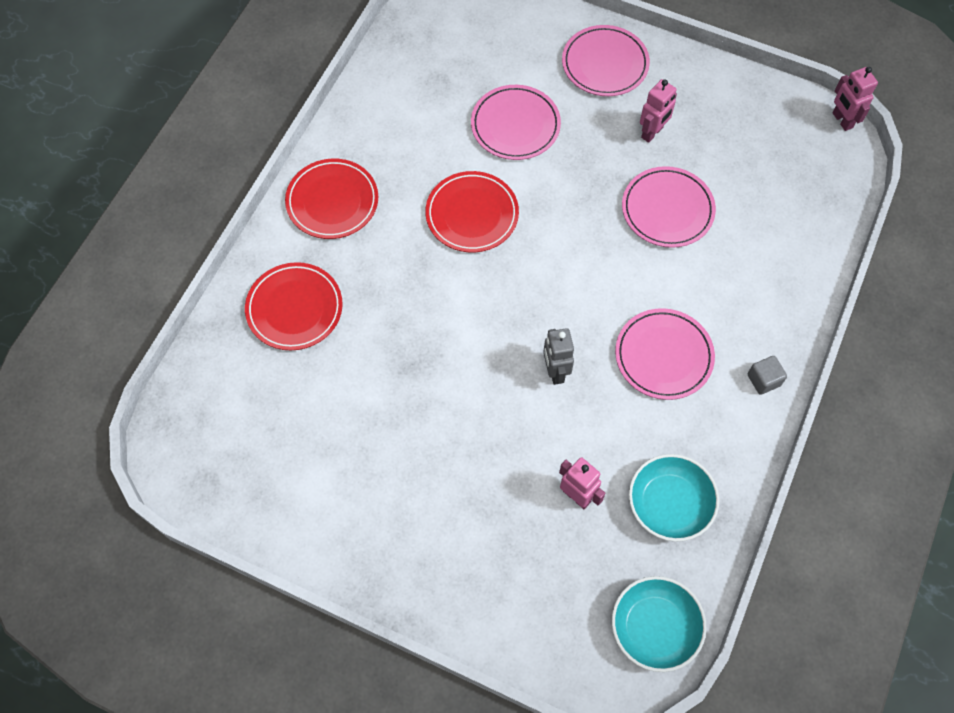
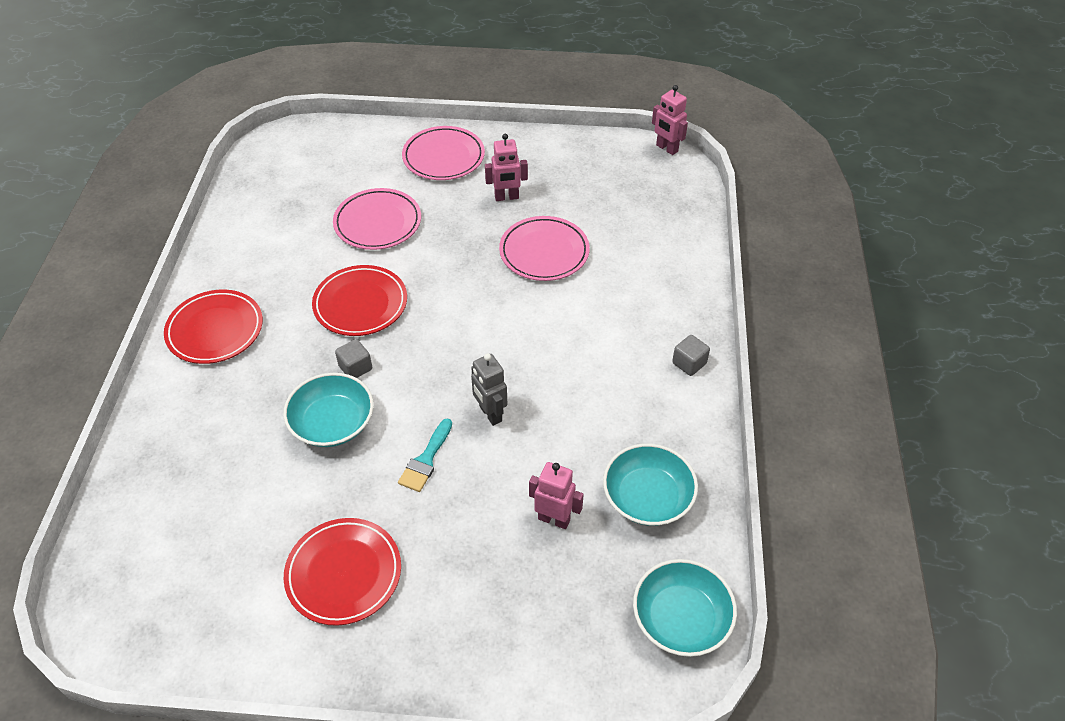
camera: 20 degrees left, 15 degrees down
(294, 309) = (201, 435): red plate -> red plate (344, 573)
(411, 334) = (332, 423): none -> turquoise bowl
(447, 283) = (355, 368): none -> grey cube
(482, 399) = (426, 460): none -> turquoise brush
(652, 133) = (506, 197): pink robot -> pink robot turned 60 degrees clockwise
(663, 356) = (589, 370): pink plate -> none

